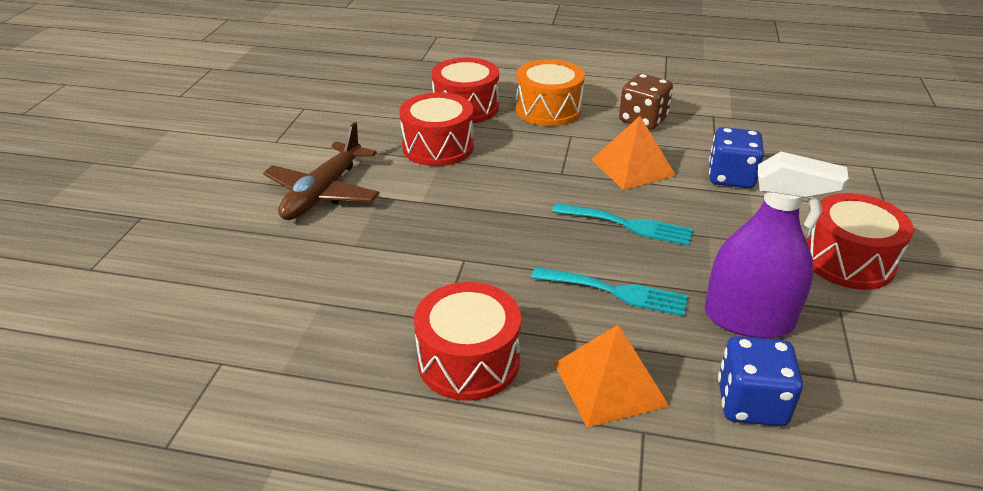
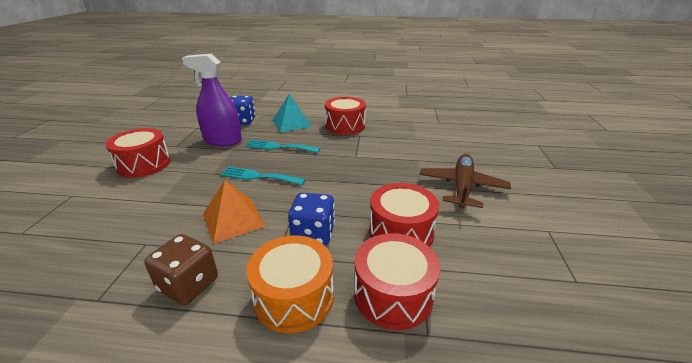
camera: 175 degrees right, 5 degrees down
(610, 383) = (291, 123): orange pyramid -> turquoise pyramid
(731, 177) = (159, 214): blue dice -> blue dice (313, 234)

